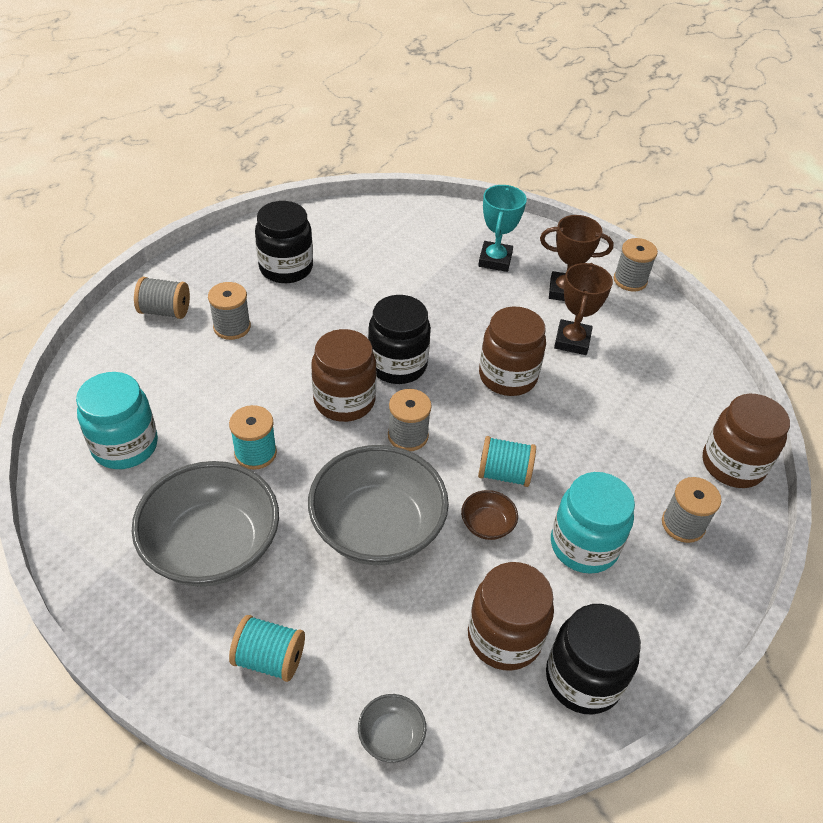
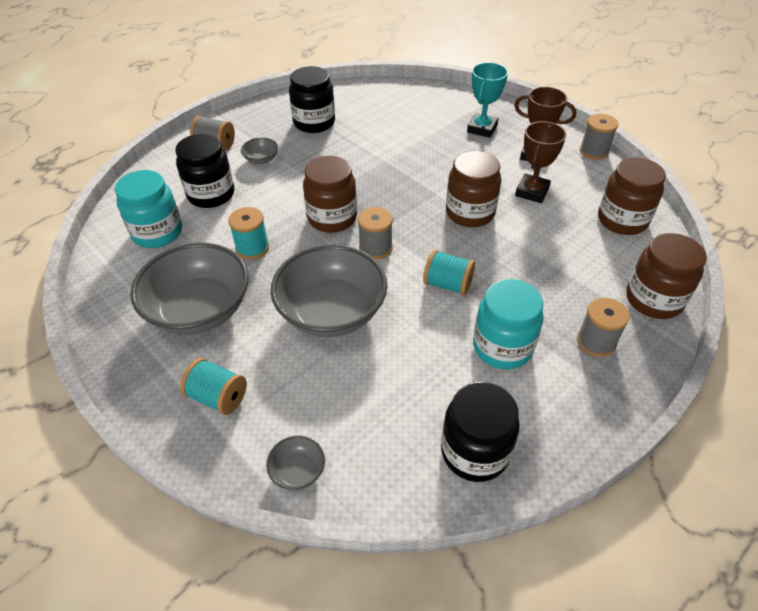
camera: 15 degrees right, 0 degrees up
(232, 327) = (261, 159): grey spool -> grey bowl
(397, 365) = (381, 196): black jar -> black jar (211, 194)
(487, 525) = (423, 321): brown bowl -> none
(504, 637) = (414, 409): brown jar -> brown jar (622, 220)

